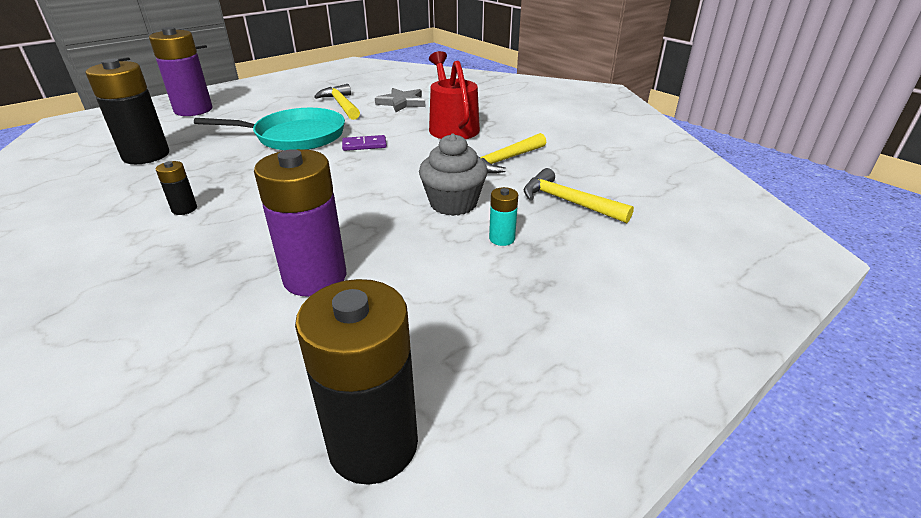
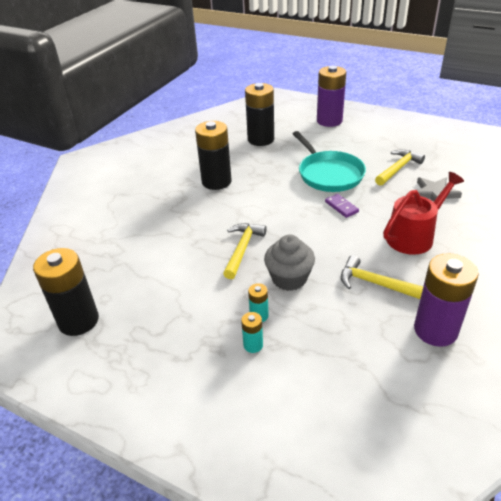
camera: 70 degrees right, 5 degrees up
(184, 209) = (216, 181): black battery -> black battery, size x2.18
(315, 277) = (180, 254): purple battery -> purple battery (435, 330)
(549, 254) = (253, 345): none -> turquoise battery
(568, 202) = (334, 339): yellow hammer -> yellow hammer (242, 249)

